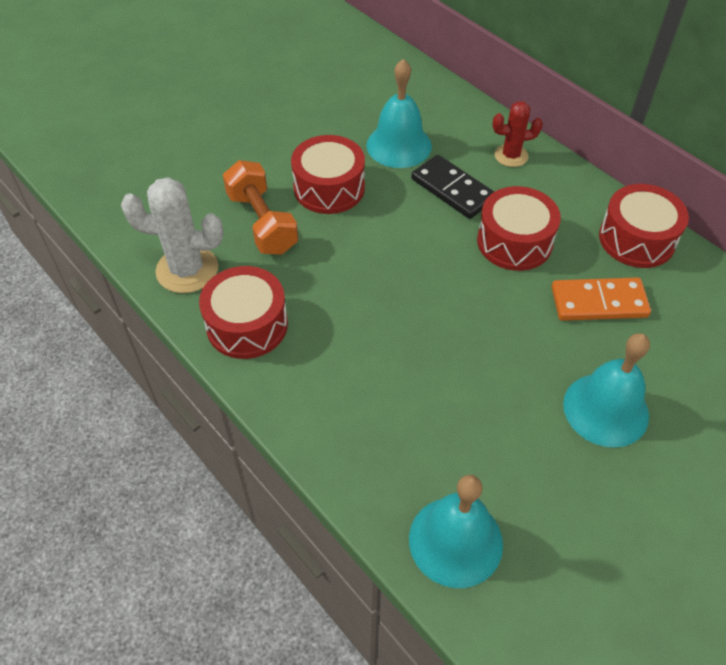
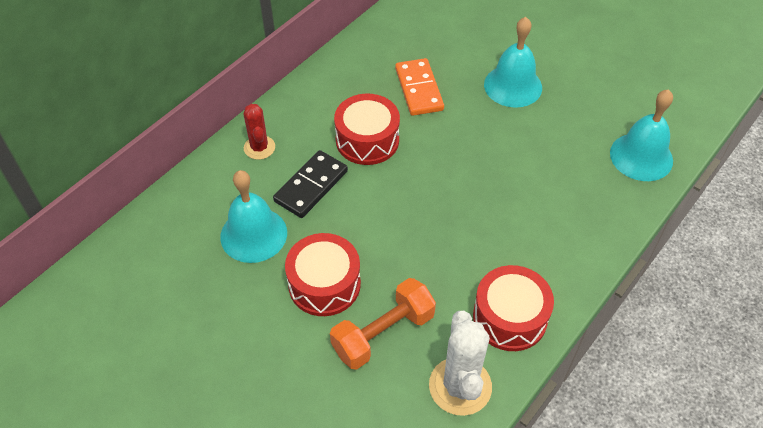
camera: 100 degrees left, 0 degrees up
(636, 239) = (348, 68): red drum -> none

